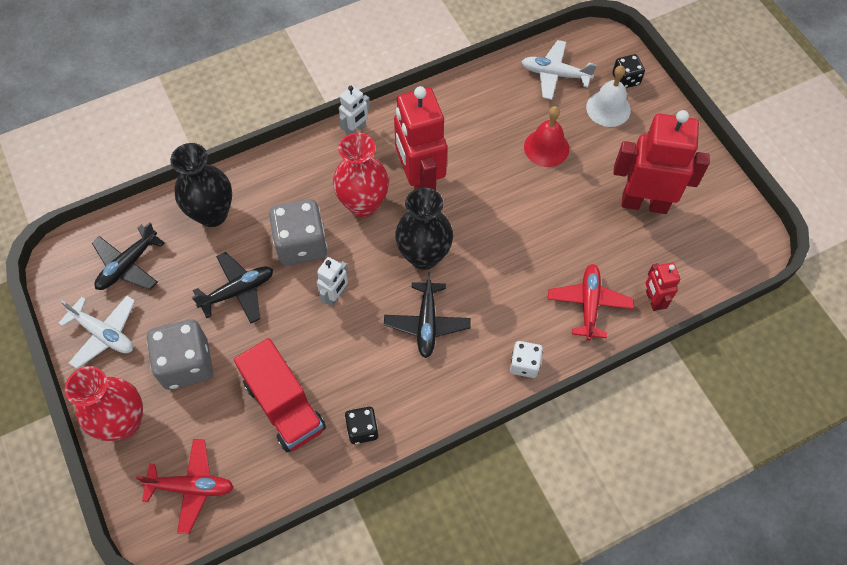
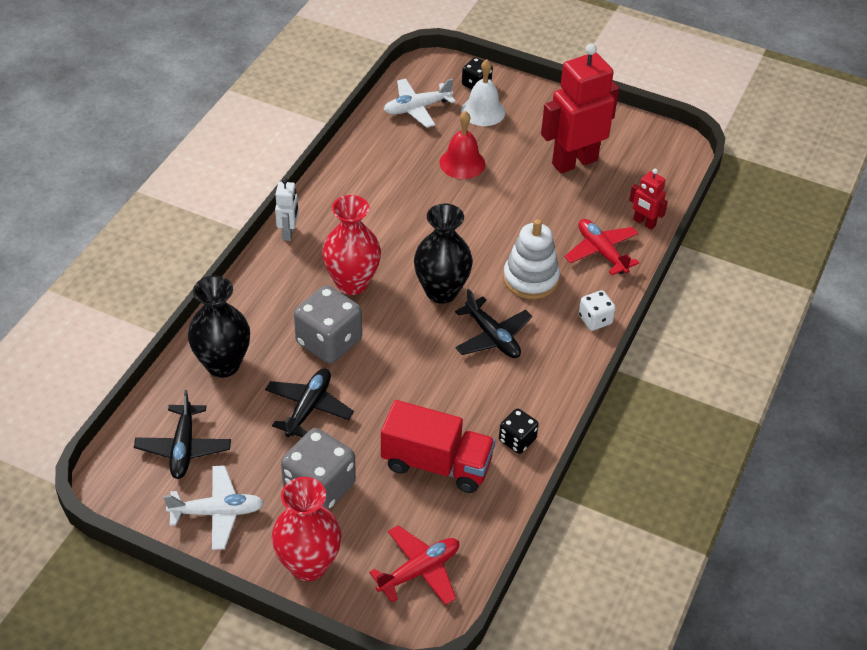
camera: 40 degrees left, 15 degrees down
(335, 296) = (397, 361): white robot -> none
(420, 182) = (384, 241): red robot -> none
(505, 291) = (530, 279): none -> white stacking toy

